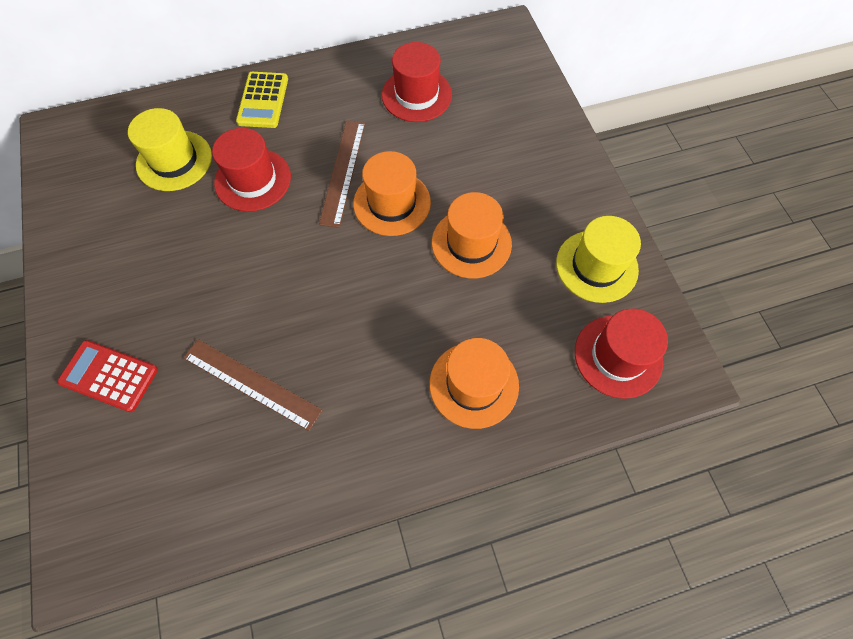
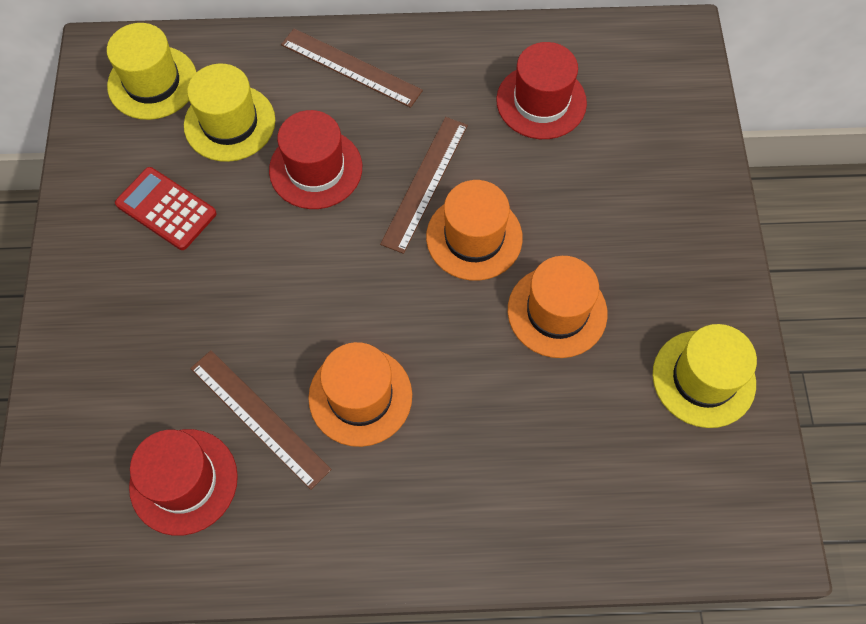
camera: 15 degrees right, 0 degrees up
(103, 144) = (152, 82): none -> yellow hat
(109, 376) = (106, 368): red calculator -> red calculator (166, 209)
(263, 100) = (351, 67): yellow calculator -> brown ruler
(474, 384) = (512, 485): orange hat -> orange hat (360, 396)
(618, 356) = (696, 497): red hat -> red hat (183, 481)

